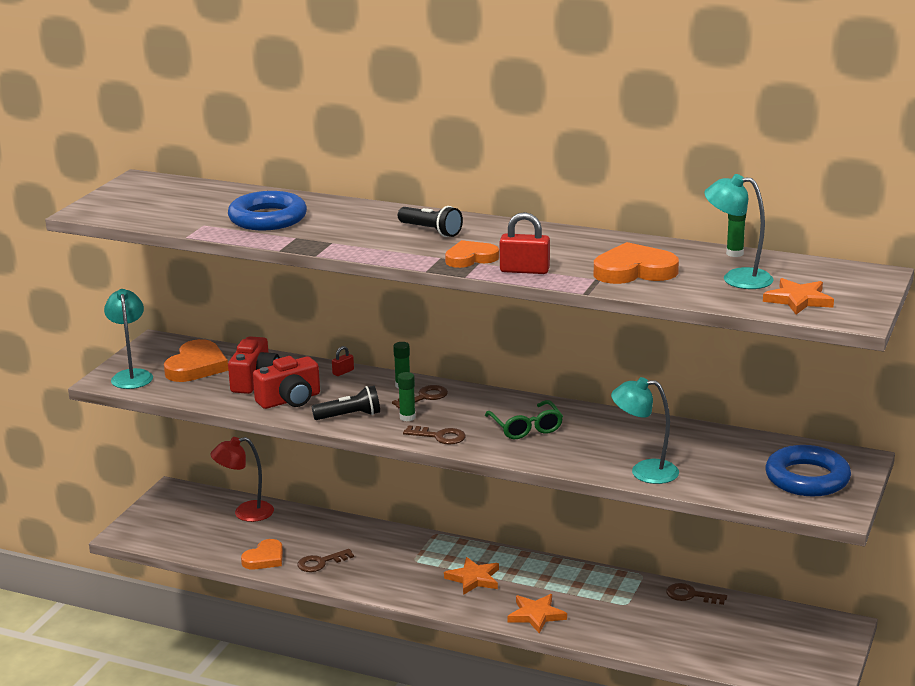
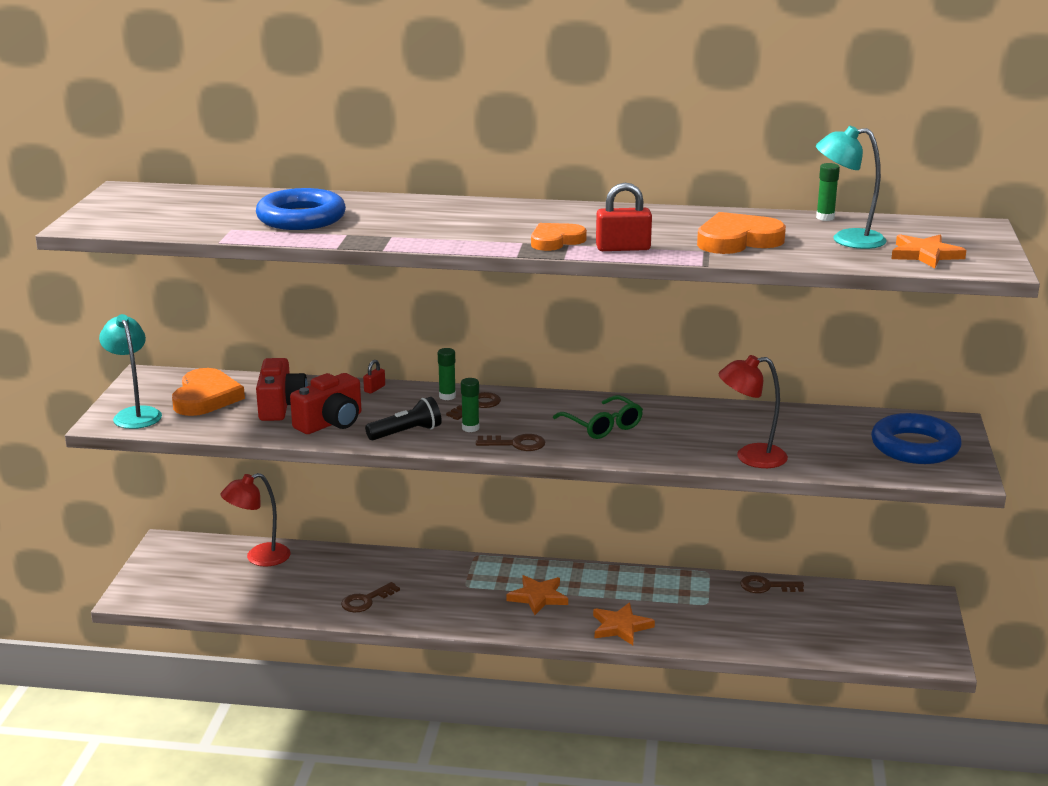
camera: 15 degrees left, 0 degrees up
(264, 558) = (301, 603): orange heart -> none
(431, 231) = (493, 218): black flashlight -> none
(644, 471) = (750, 457): turquoise lamp -> red lamp

